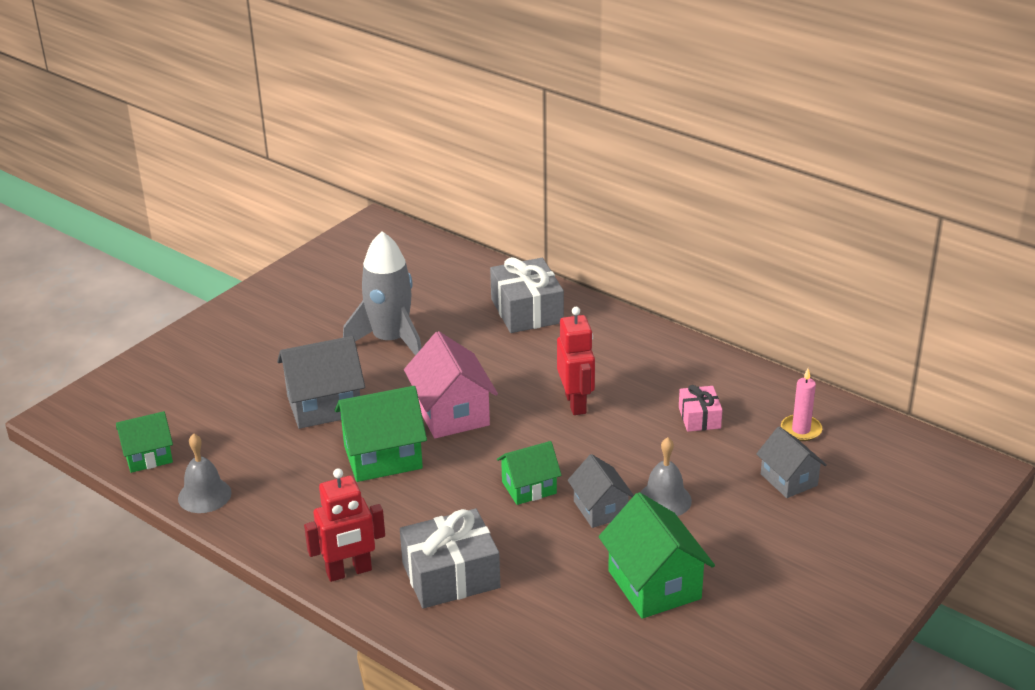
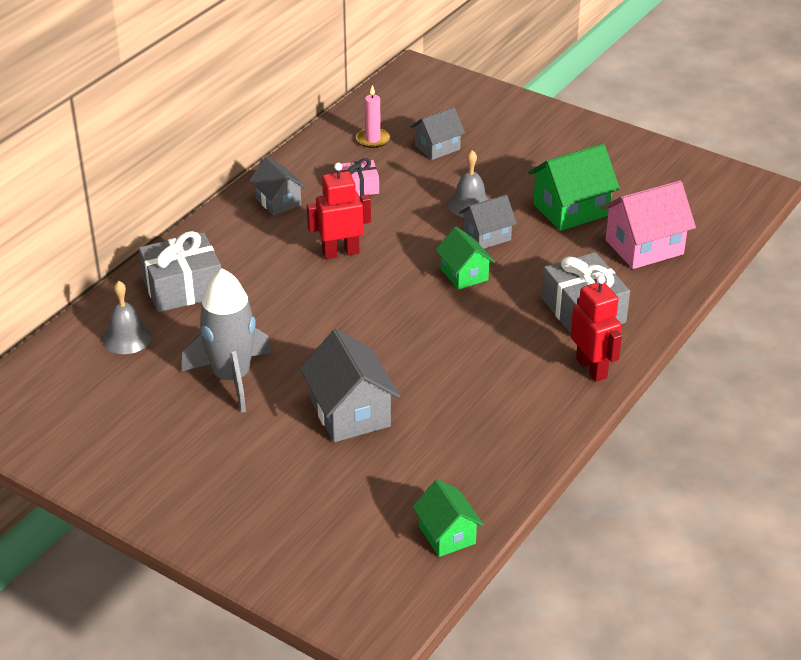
camera: 95 degrees left, 5 degrees up
(204, 495) = (504, 479): grey bell -> grey bell (127, 338)
(383, 457) = (430, 364): green house -> none
(452, 413) = (359, 325): pink house -> pink house (644, 247)
(670, 363) = (278, 202): none -> grey house

